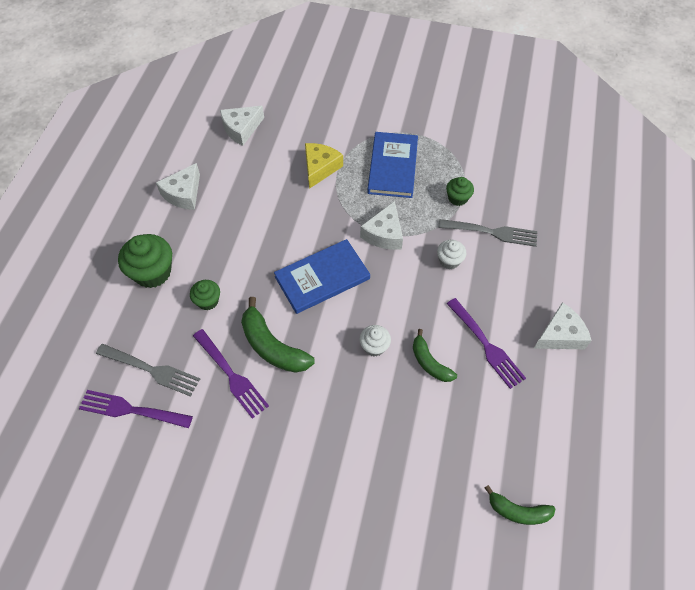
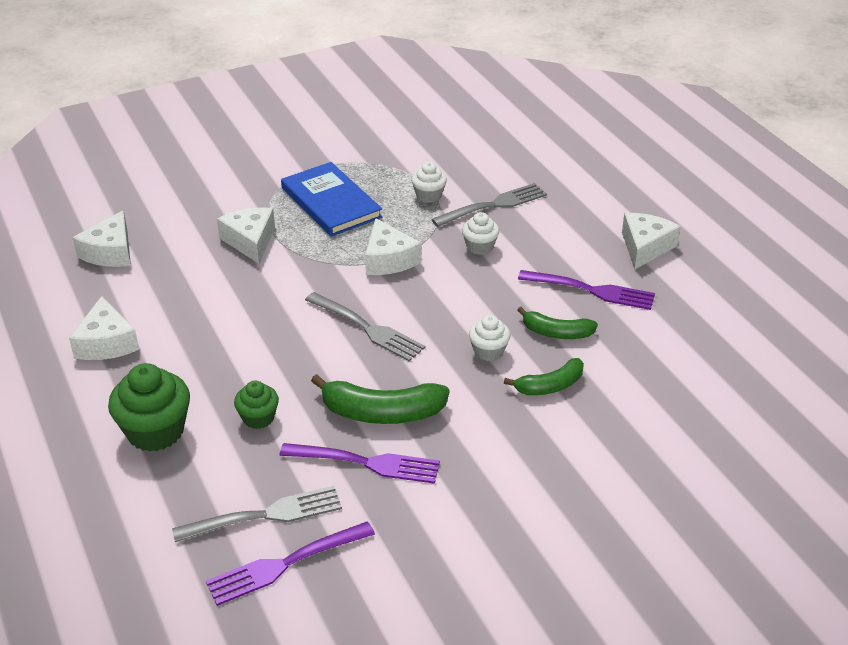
camera: 40 degrees left, 20 degrees down
(320, 168) = (250, 241): yellow cheese -> white cheese
(322, 278) = (366, 328): blue book -> grey fork
(457, 198) = (429, 195): green cupcake -> white cupcake
(518, 511) = (763, 391): green banana -> green banana (550, 386)

